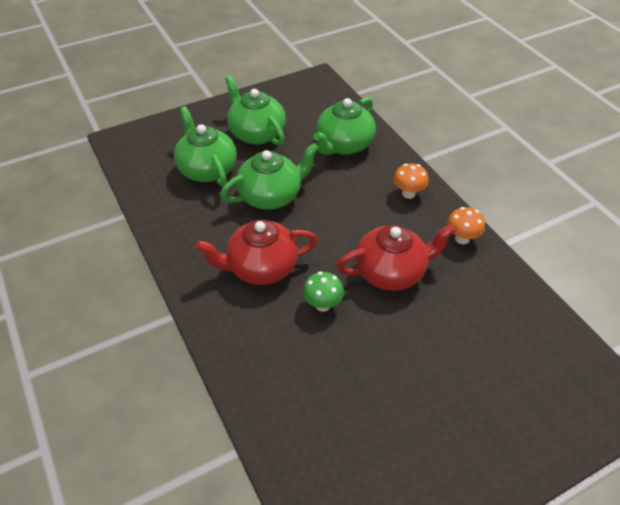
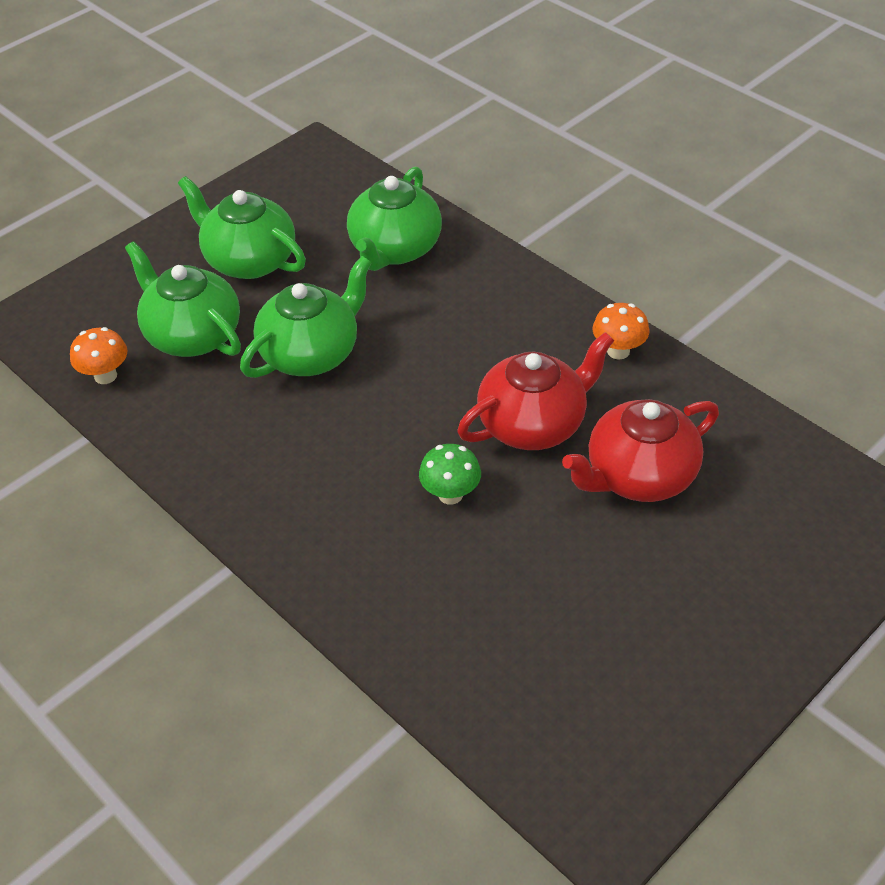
camera: 15 degrees left, 0 degrees up
(261, 268) = (338, 464): red teapot -> red teapot (639, 476)
(408, 193) = (519, 302): orange mushroom -> orange mushroom (105, 376)

